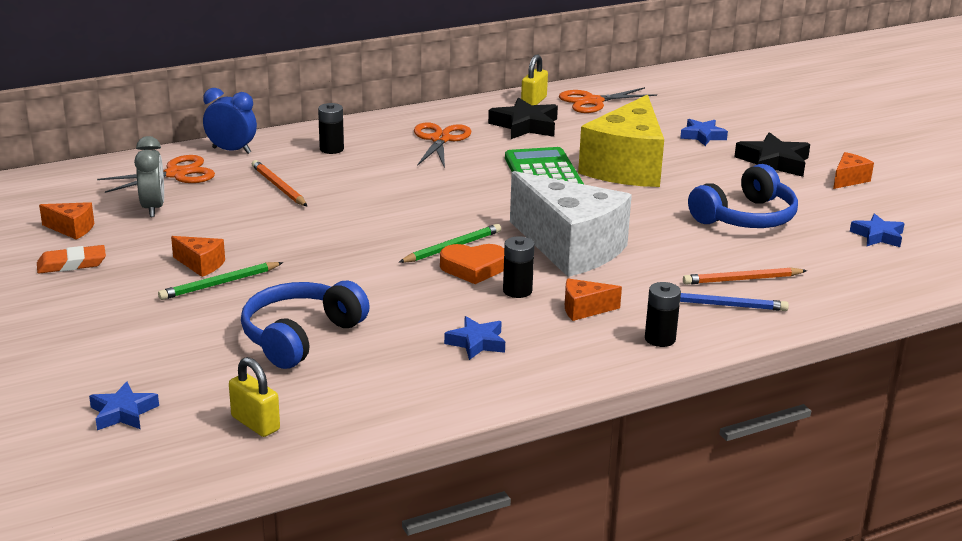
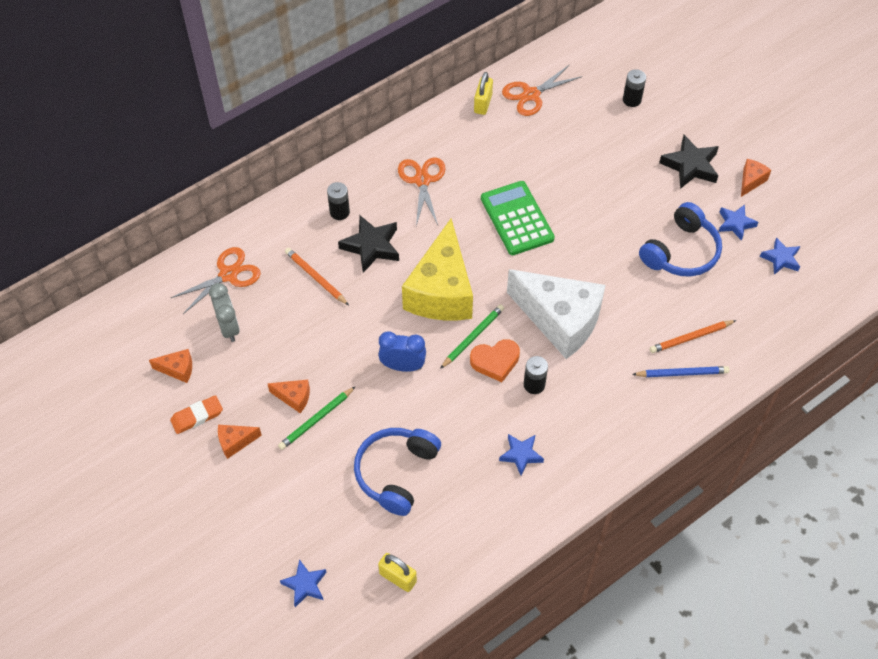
camera: 10 degrees left, 30 degrees up
(231, 150) = (260, 230): blue clock -> blue clock (403, 366)
(525, 126) = (485, 145): black star -> black star (371, 246)
(584, 309) = (586, 399): orange cheese -> orange cheese (235, 442)
(626, 167) = (578, 195): yellow cheese -> yellow cheese (441, 291)
(660, 339) = (646, 424): black battery -> black battery (632, 100)
(702, 136) = (629, 135): blue star -> blue star (735, 224)

